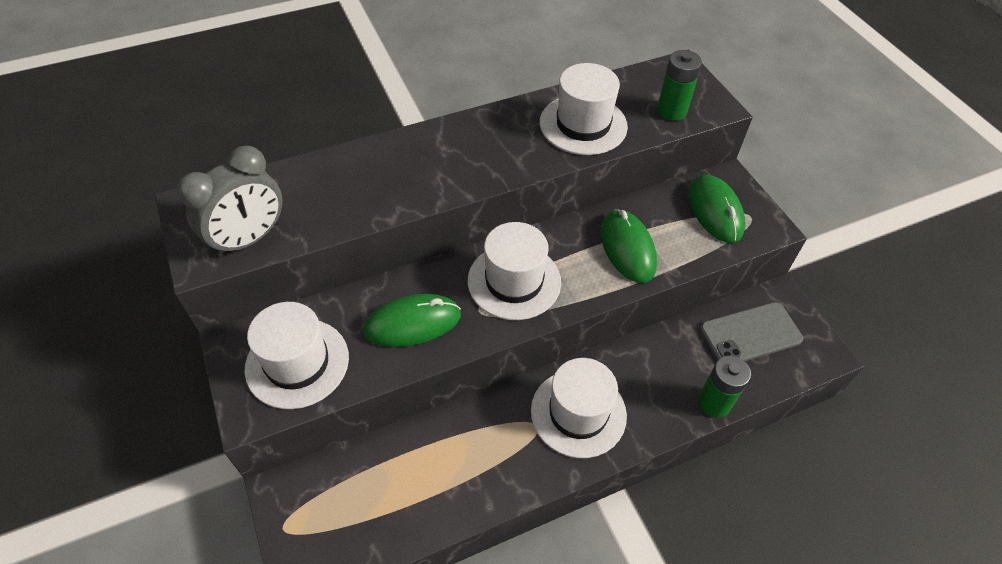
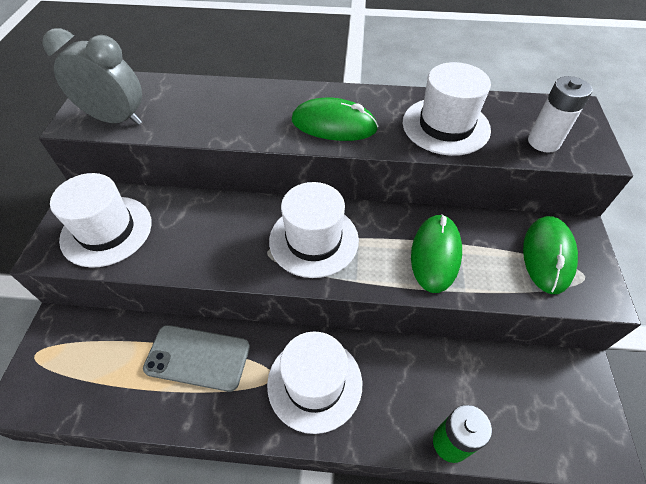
camera: 30 degrees right, 0 degrees up
(249, 239) = (116, 119): grey clock -> grey clock turned 150 degrees counterclockwise
(412, 323) = (209, 238): green mouse -> green mouse (334, 125)
(671, 111) = (543, 142): green battery -> white battery
(750, 334) = (529, 393): grey phone -> grey phone (197, 357)

